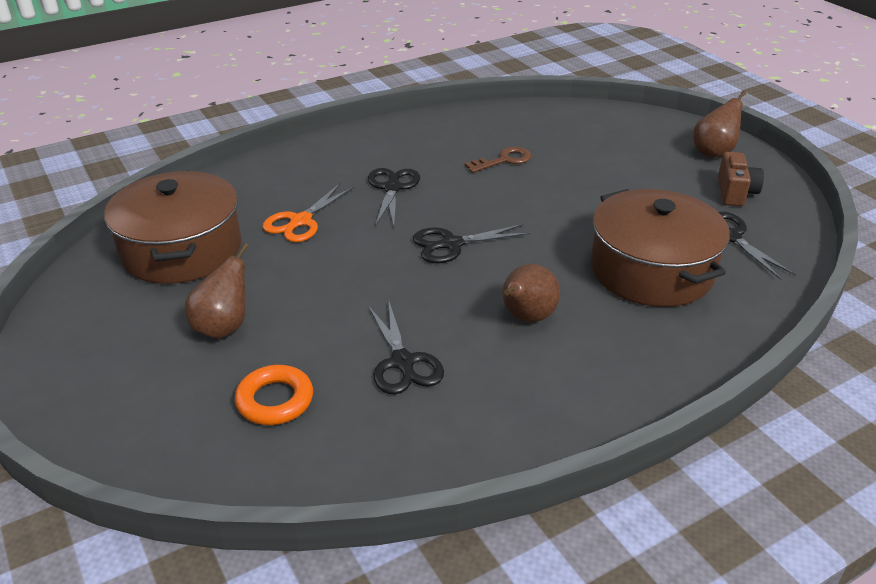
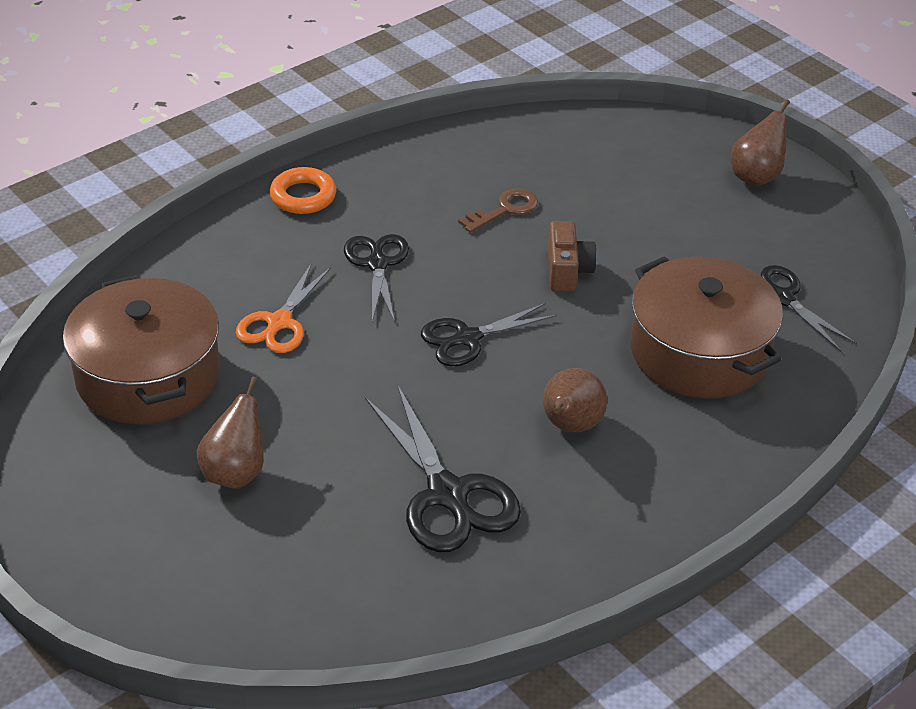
camera: 10 degrees left, 5 degrees up
(275, 400) = (322, 553): orange ring -> orange ring (303, 196)
(403, 363) = (448, 495): black scissors -> black scissors, size x1.51
(735, 192) = (785, 235): brown camera -> brown camera (567, 271)

